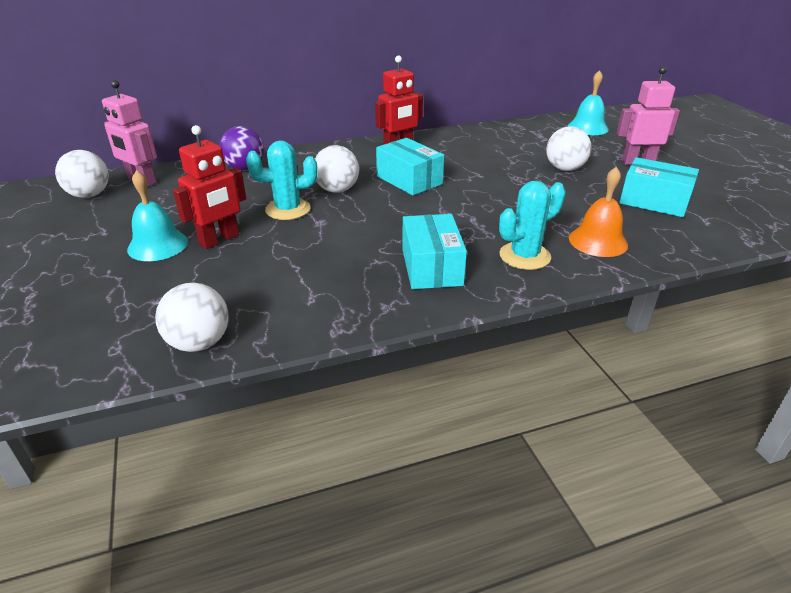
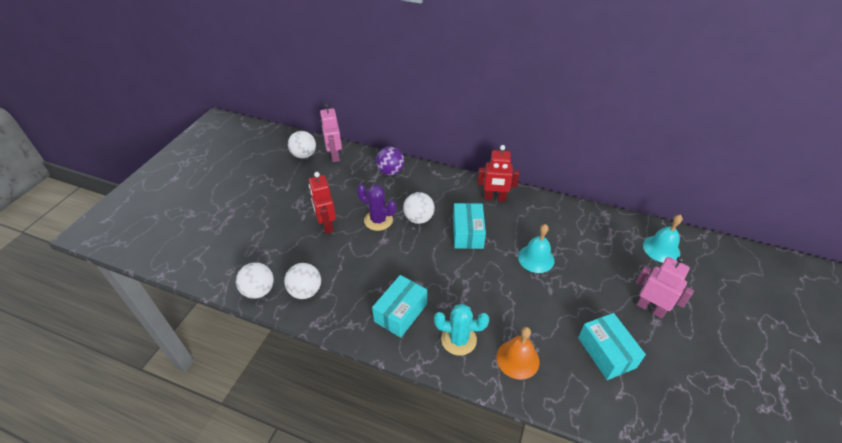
camera: 40 degrees right, 10 degrees up
(158, 245) = (299, 212): turquoise bell -> turquoise bell (536, 258)
(219, 240) = (326, 225): red robot -> red robot turned 75 degrees clockwise
(288, 209) = (378, 220): turquoise cactus -> purple cactus
(564, 169) = (583, 282): white ball -> white ball (306, 291)

